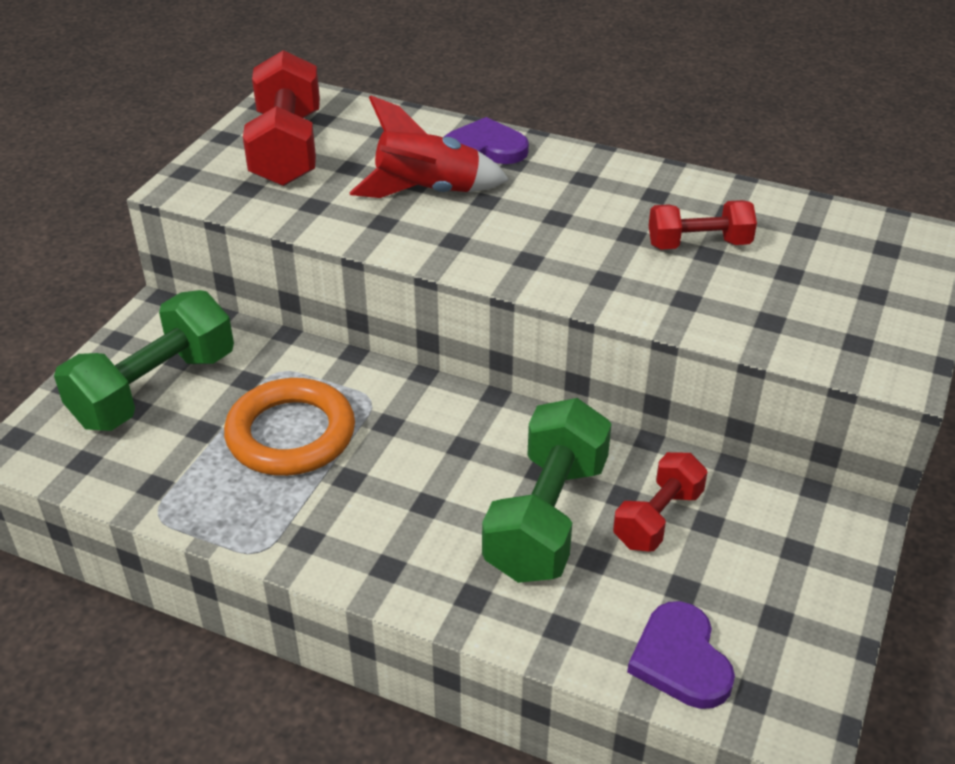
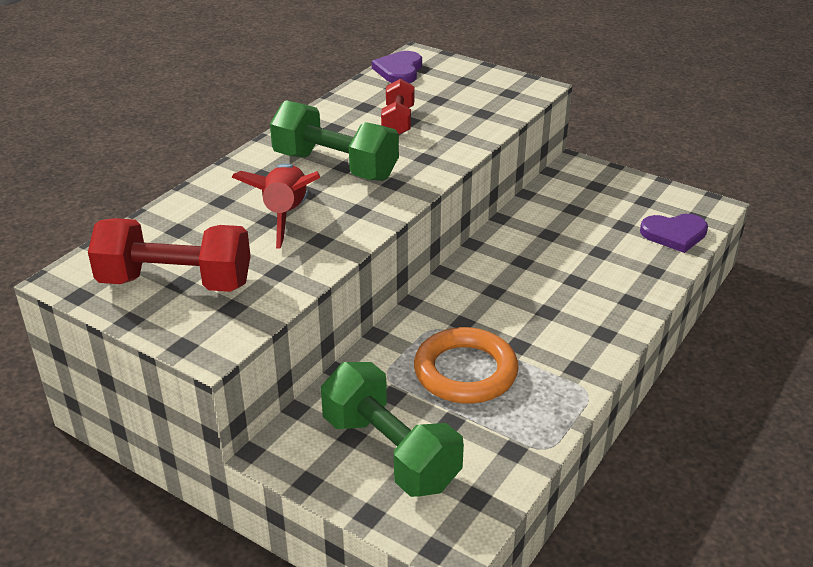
camera: 80 degrees left, 5 degrees down
(485, 148) = (233, 184): purple heart -> purple heart (399, 70)
(546, 518) = (565, 264): green dumbbell -> green dumbbell (335, 166)
(657, 518) = (568, 225): red dumbbell -> none

